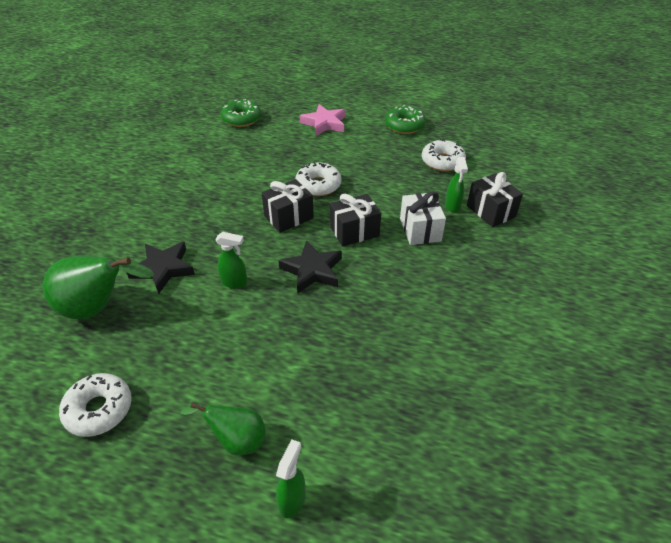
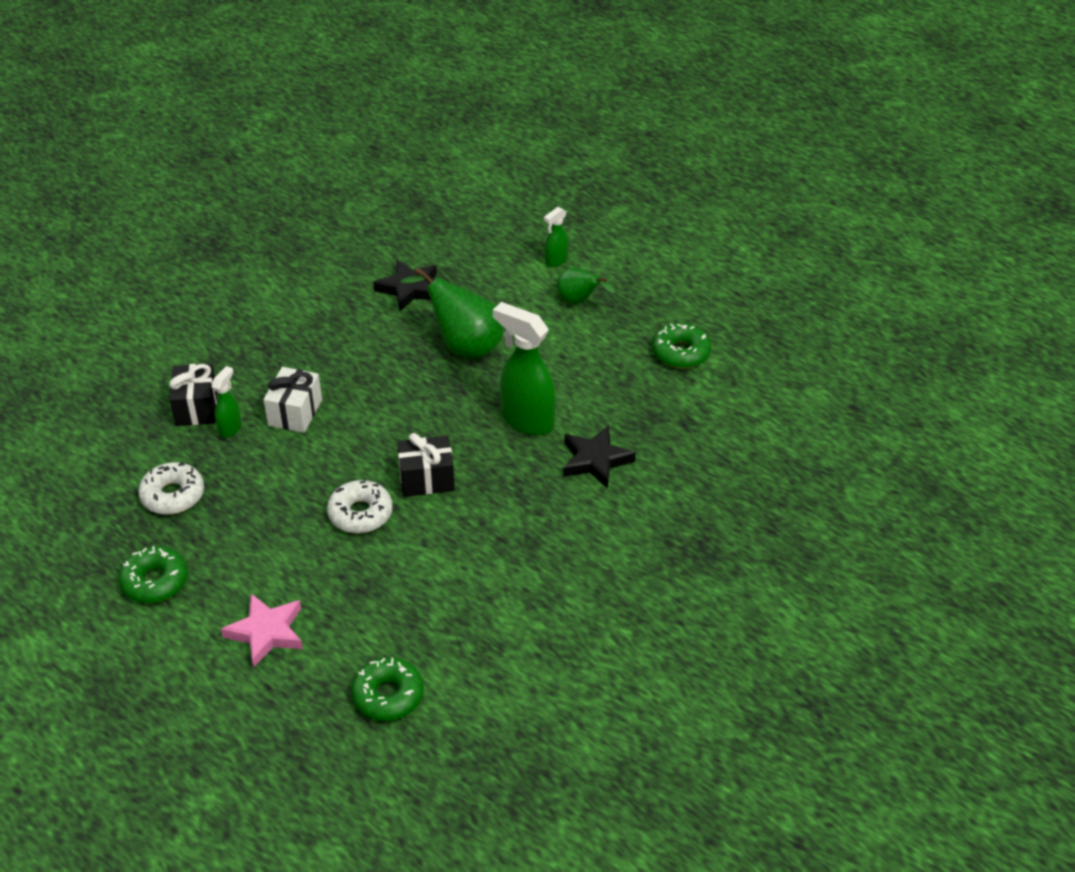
camera: 155 degrees left, 0 degrees up
(98, 308) = (671, 438): green pear -> green pear (463, 345)
(99, 409) = (681, 353): white donut -> green donut
(234, 282) = (527, 420): green spray bottle -> green spray bottle, size x1.97
(312, 270) = (442, 407): black star -> black star (409, 289)
(354, 231) = (366, 435): black gift -> none

